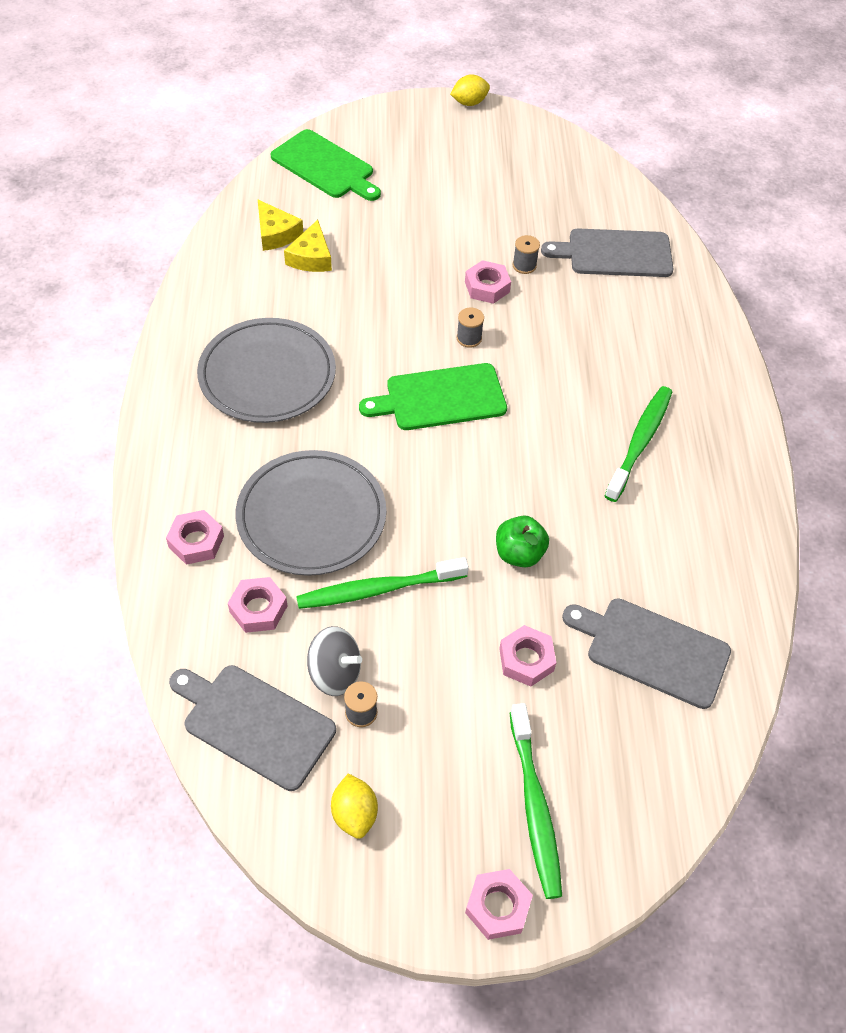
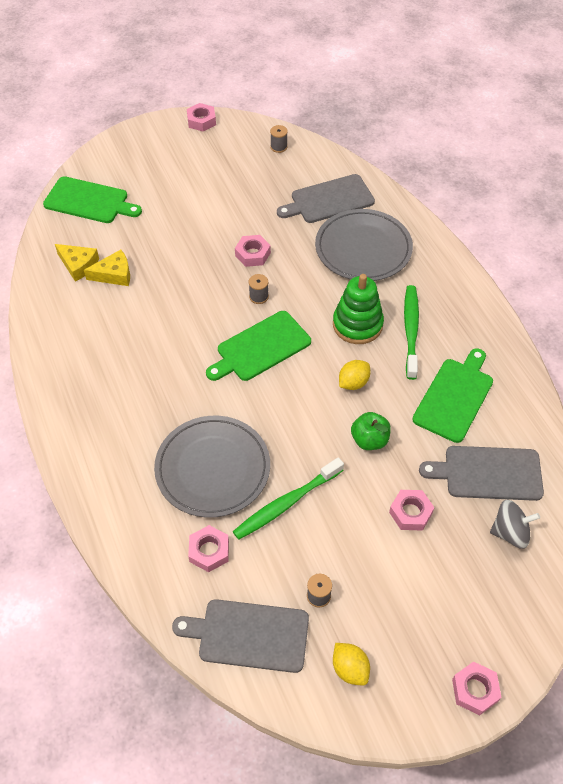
camera: 20 degrees left, 0 degrees up
(196, 541) = (138, 519): pink nut -> pink nut (201, 121)
(267, 375) = (127, 375): grey plate -> grey plate (363, 248)
(311, 257) = (114, 274): yellow cheese -> yellow cheese turned 90 degrees counterclockwise
(335, 673) = (286, 575): grey spinning top -> grey spinning top (510, 532)
(469, 103) = (171, 119): yellow lemon -> yellow lemon (353, 383)
(524, 265) = (271, 229): grey spool -> grey spool (278, 147)
(534, 806) = (465, 611): green toothbrush -> none
(575, 412) = (357, 324): none -> green stacking toy
(656, 542) = (455, 397): none -> green cutting board

